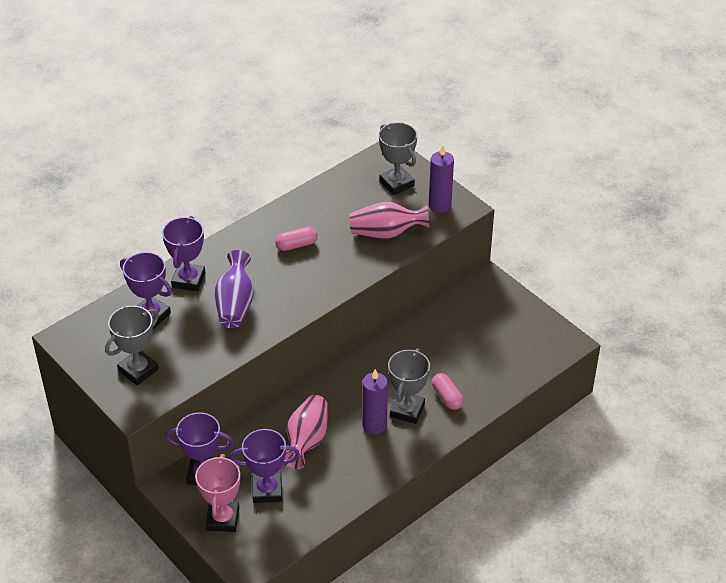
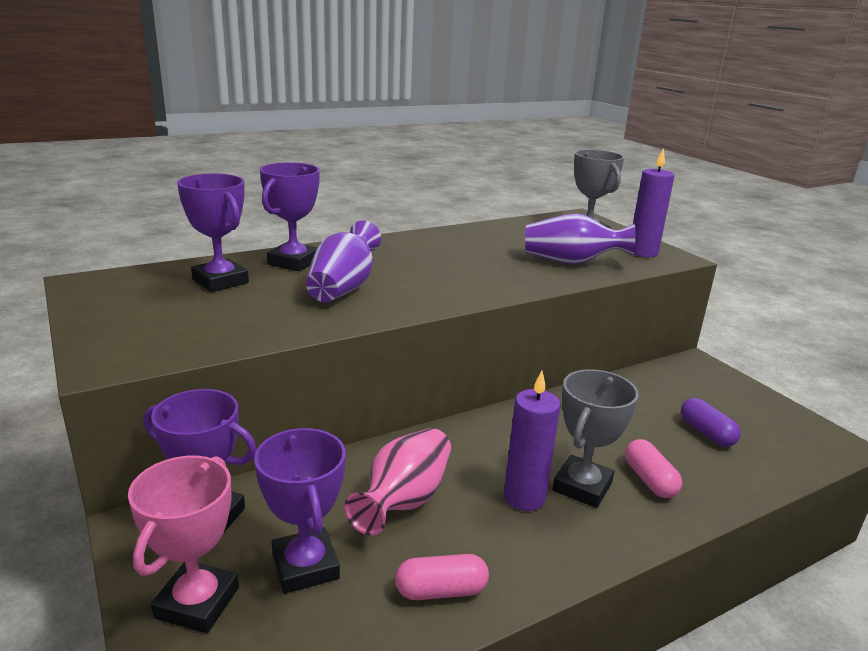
camera: 10 degrees right, 20 degrees down
(138, 370) = (154, 324): grey trophy -> none
(267, 490) = (305, 566): purple trophy -> purple trophy turned 60 degrees clockwise
(296, 245) = (450, 256): pink capsule -> pink capsule (441, 591)
(386, 233) = (571, 262): pink vase -> purple vase
(486, 351) = (706, 433): none -> purple capsule

